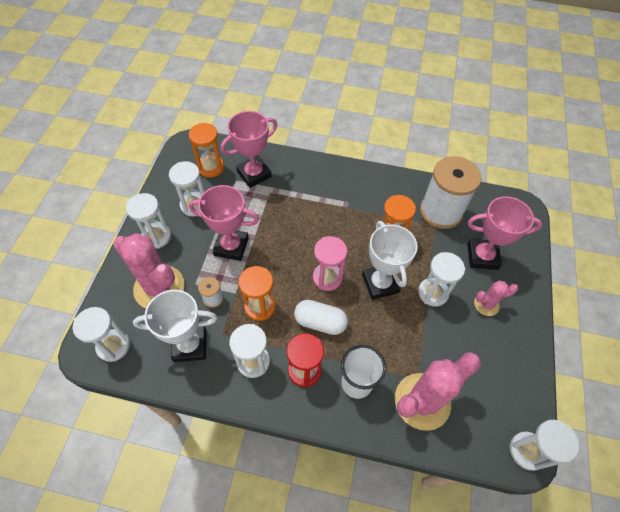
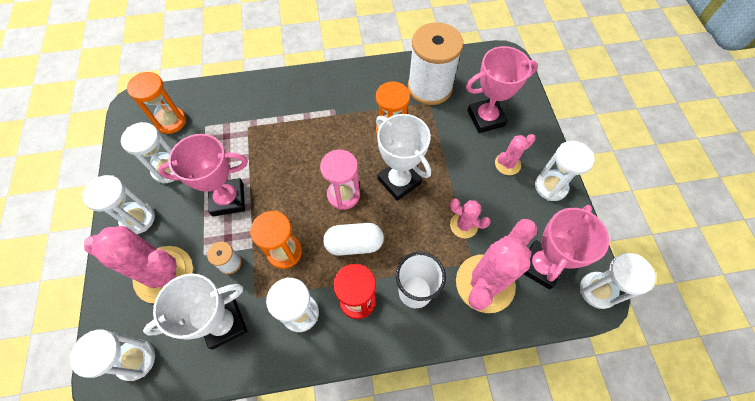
camera: 20 degrees left, 5 degrees up
(254, 174) = (222, 113): pink trophy -> pink trophy (540, 266)
(423, 343) = (463, 225): none -> pink cactus
(433, 293) = (453, 171): white hourglass -> white hourglass (550, 186)

